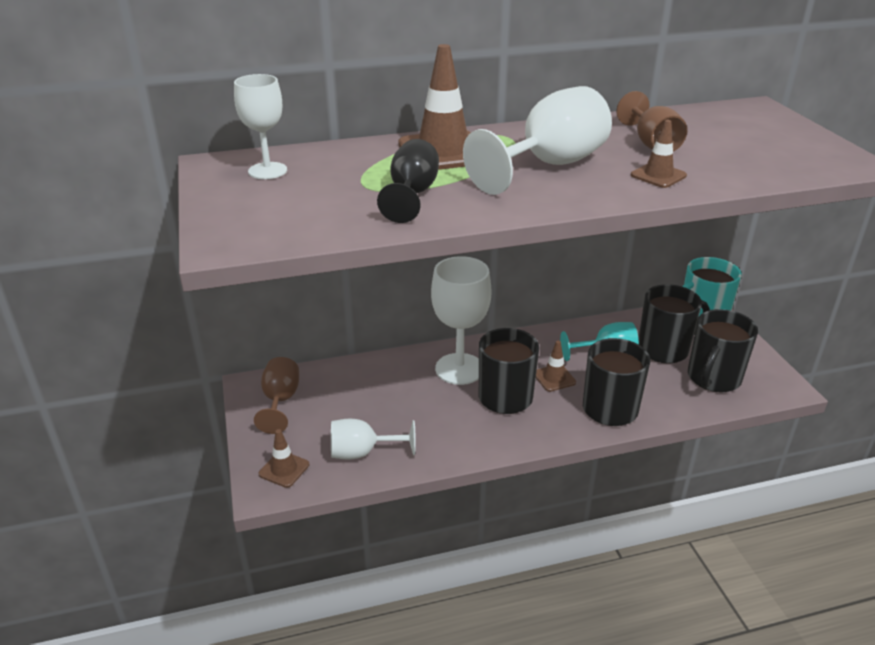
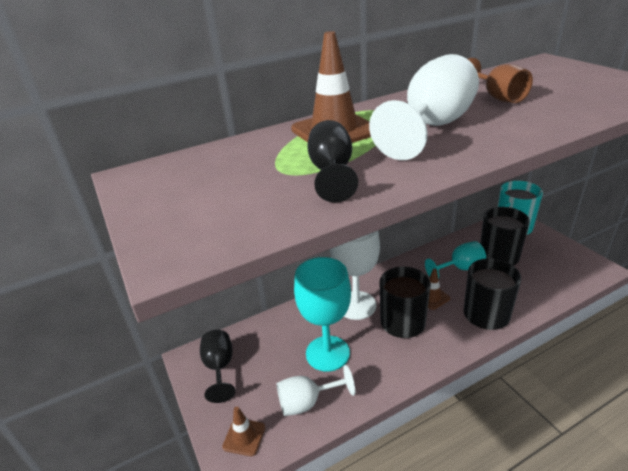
camera: 10 degrees left, 0 degrees up
(267, 171) = (184, 173): white goblet -> none
(280, 401) = (219, 368): brown goblet -> black goblet
(405, 411) = (327, 353): none -> turquoise goblet
(658, 175) = (526, 121): brown traffic cone -> none
(713, 378) = (546, 272): black mug -> none

